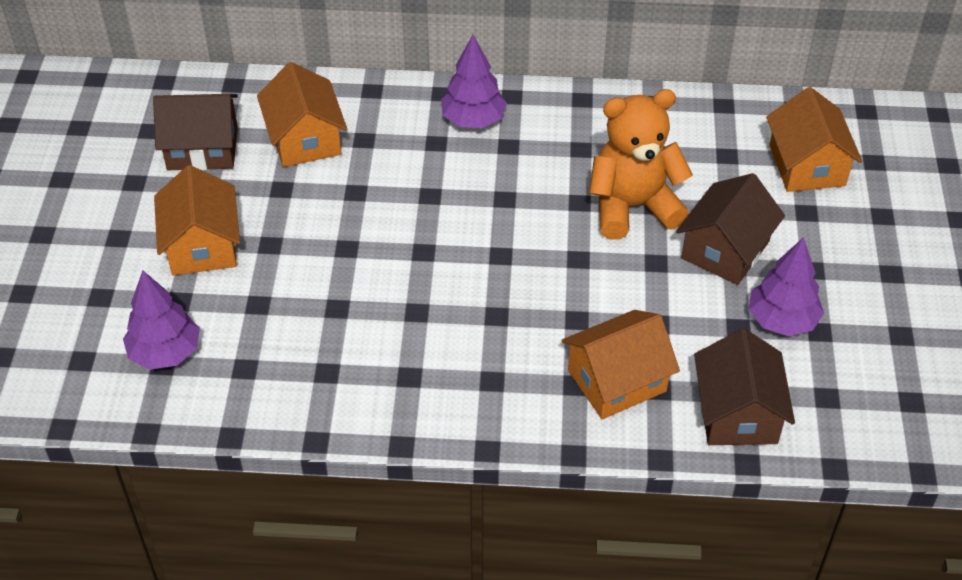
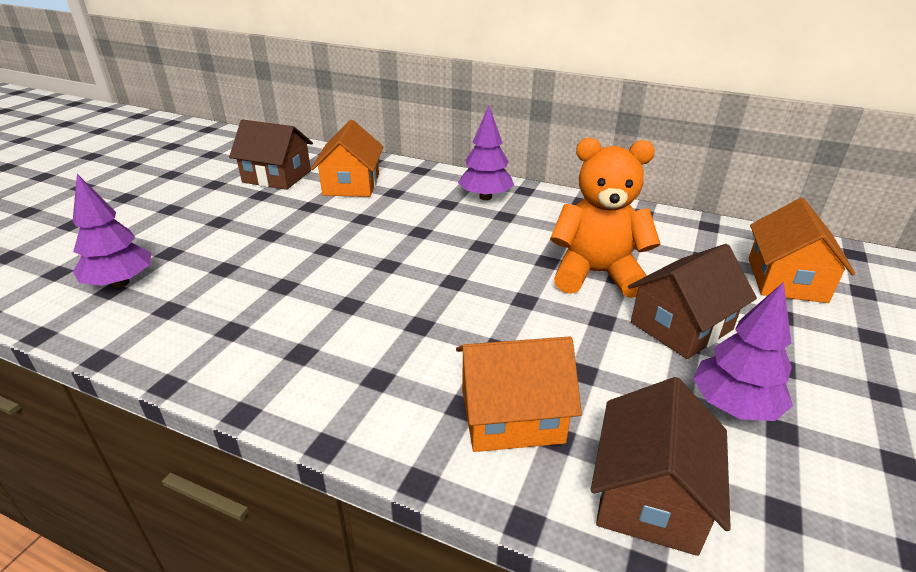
camera: 20 degrees right, 15 degrees down
(202, 245) = (221, 225): orange house -> none

